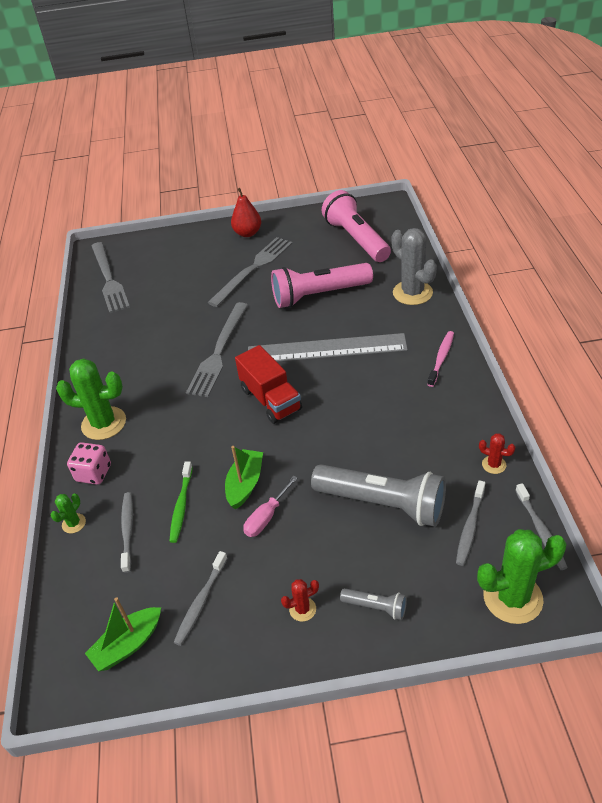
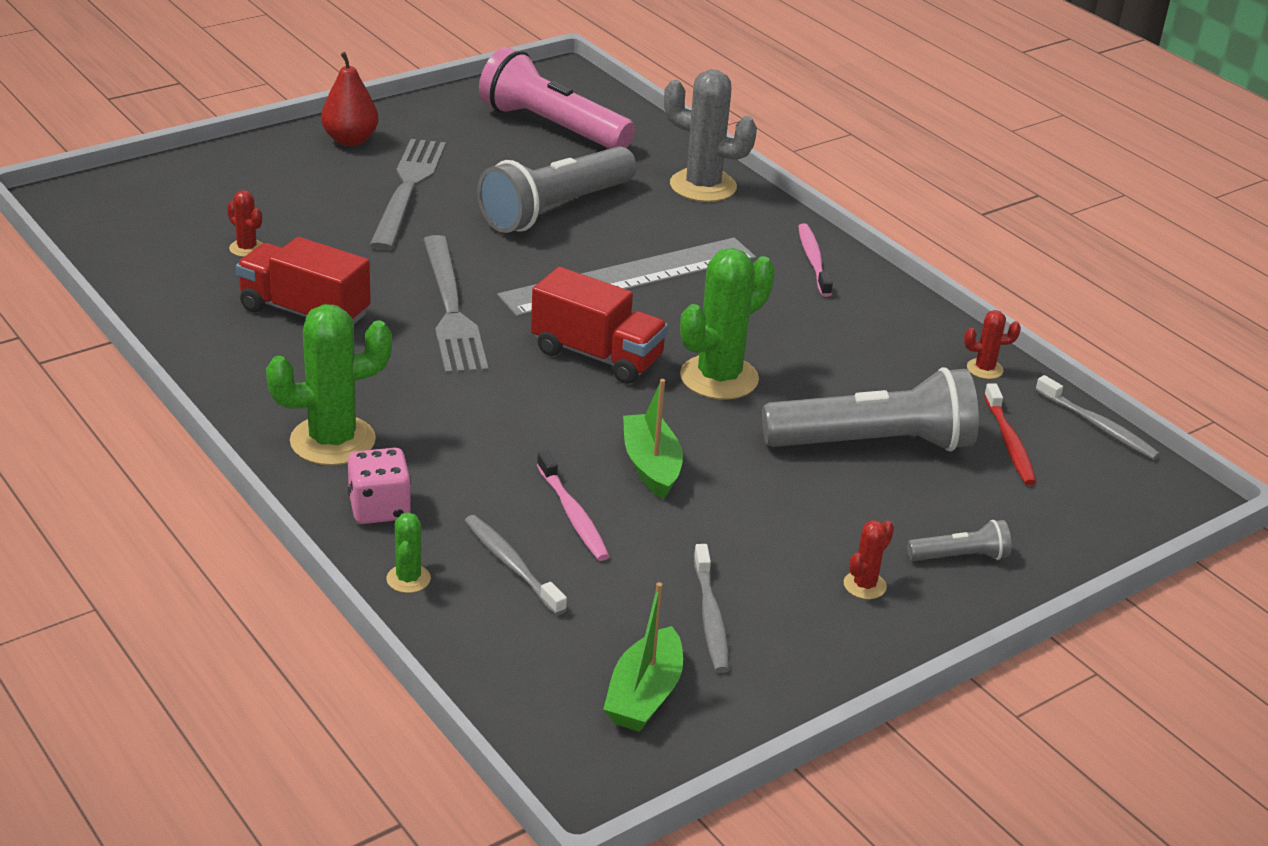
camera: 35 degrees left, 10 degrees down
(109, 279) = (137, 239): grey fork -> none
(149, 338) = (304, 312): none -> red truck
(152, 293) = (247, 248): none -> red cactus
(181, 506) = (573, 515): green toothbrush -> pink toothbrush
(266, 517) = (720, 497): pink screwdriver -> none
(319, 295) = (555, 209): pink flashlight -> grey flashlight
(470, 527) = (1009, 443): grey toothbrush -> red toothbrush
(512, 598) = (1119, 502): green cactus -> green cactus (719, 378)

